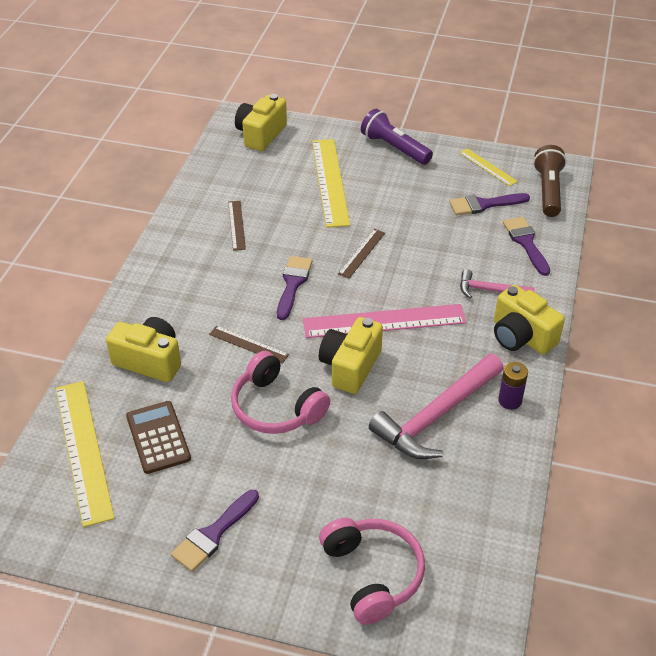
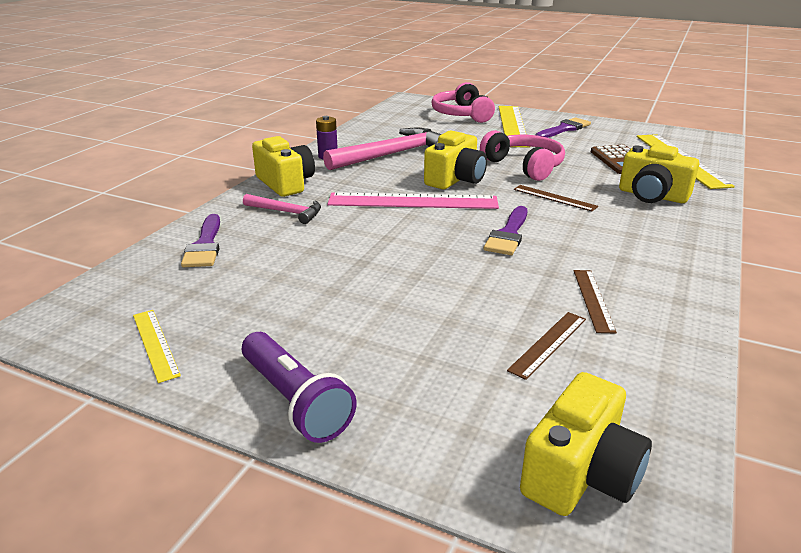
camera: 170 degrees left, 15 degrees down
(330, 182) = (440, 348): yellow ruler -> yellow ruler (513, 125)
(362, 253) = (417, 254): brown ruler -> brown ruler (548, 344)
(484, 204) = (216, 290): purple brush -> none
(548, 190) = (103, 299): brown flashlight -> none

